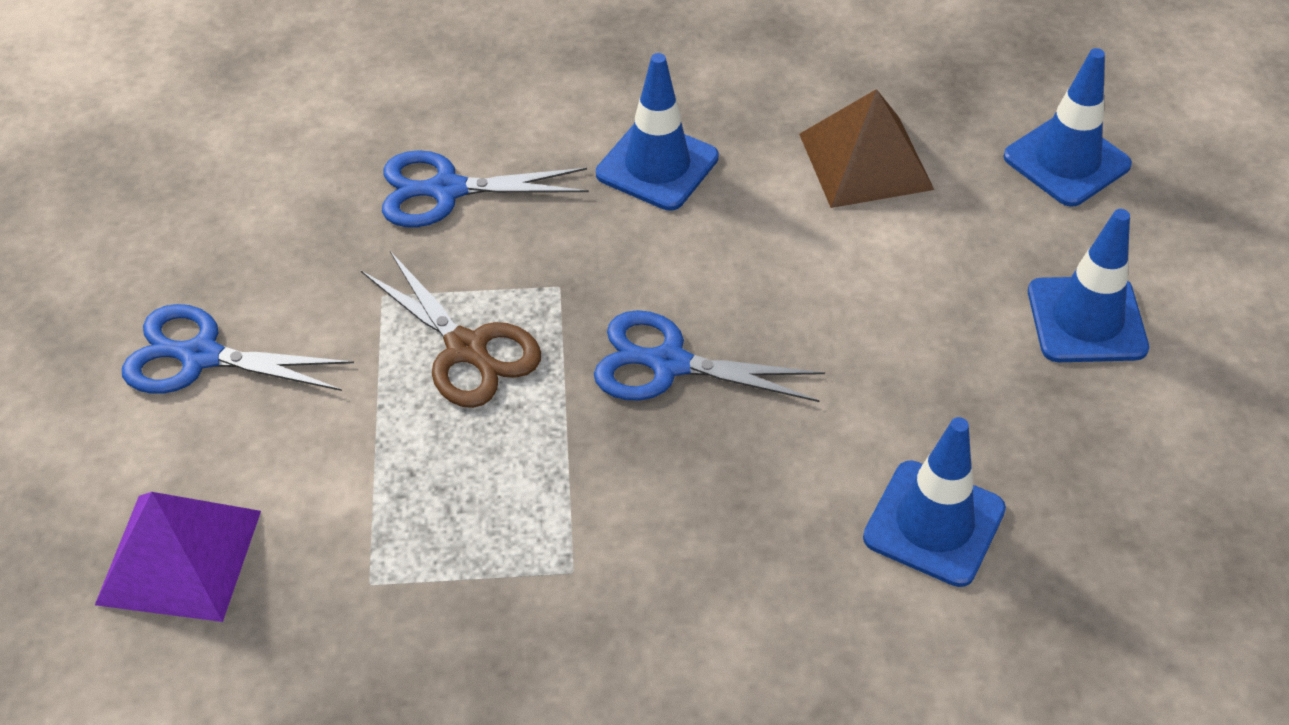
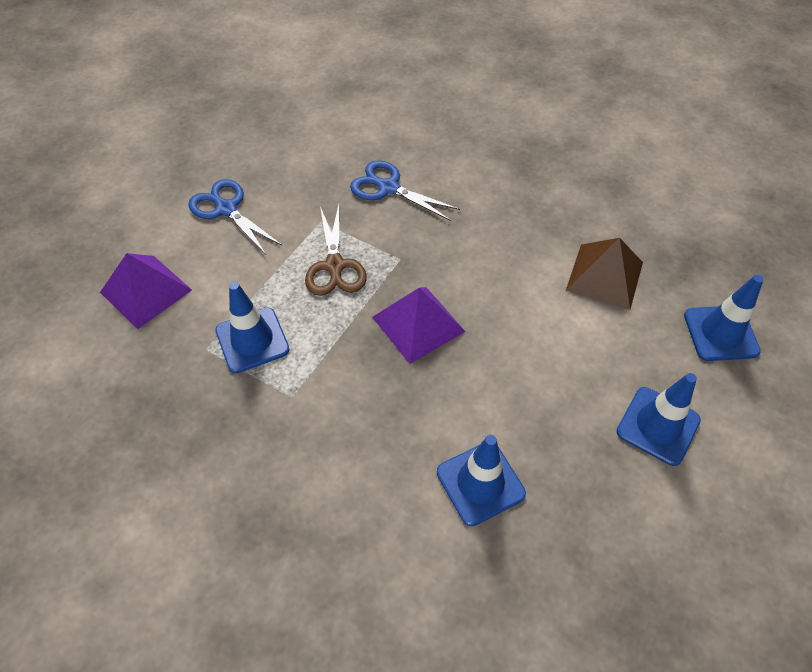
camera: 35 degrees right, 5 degrees up
(657, 166) = (495, 225): blue traffic cone -> blue traffic cone (252, 340)
(667, 364) = (418, 324): blue scissors -> purple pyramid

